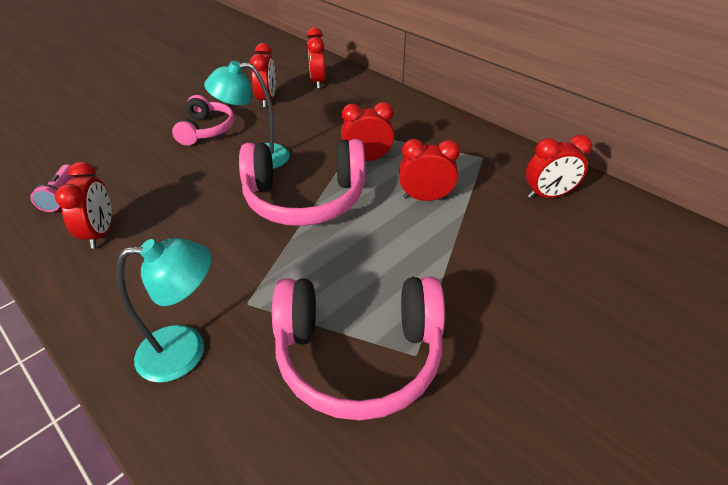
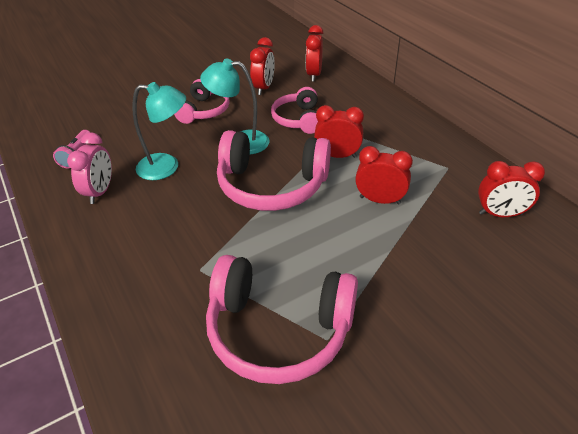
camera: 15 degrees right, 0 degrees up
(100, 233) = (100, 192): red clock -> pink clock
(186, 350) = (143, 300): turquoise lamp -> turquoise lamp (167, 167)
(314, 127) = (298, 119): none -> pink headphones

